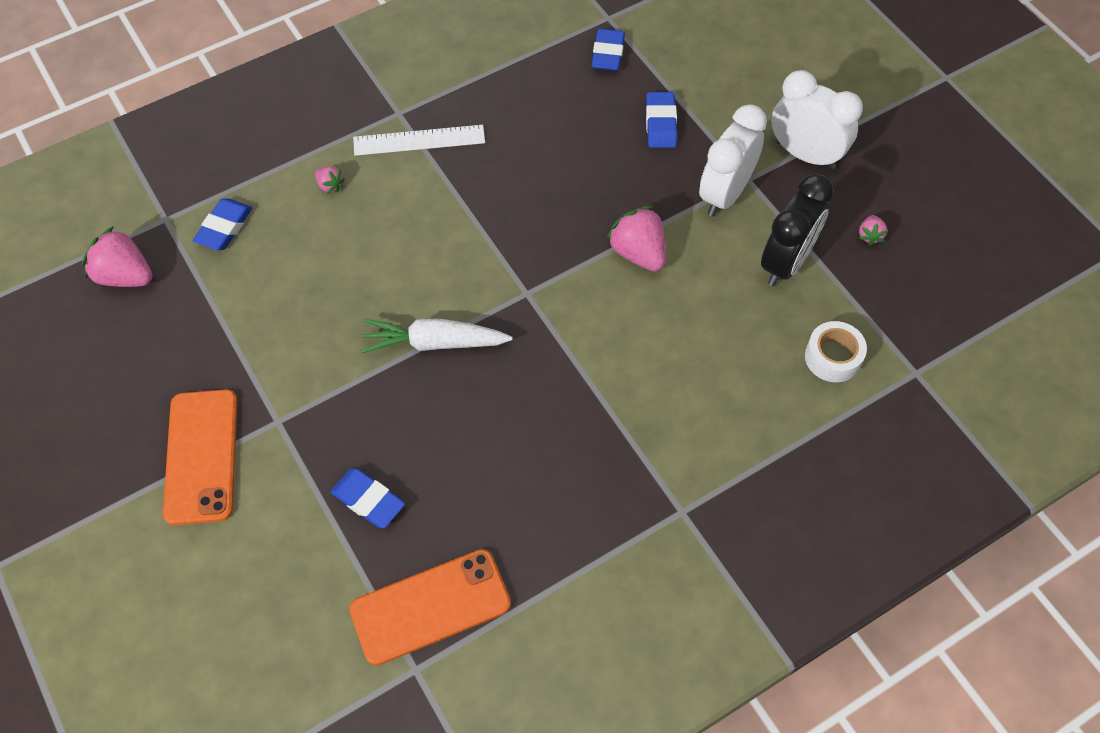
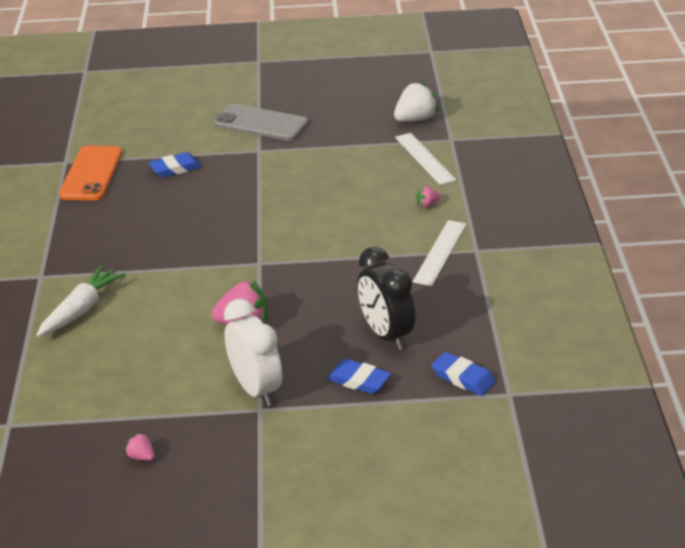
camera: 120 degrees right, 25 degrees down
(125, 276) = (415, 119): pink strawberry -> white strawberry
(201, 456) = (261, 123): orange phone -> grey phone
(224, 227) = (424, 158): blue eraser -> white ruler
(434, 343) = (257, 216): white carrot -> white carrot (81, 310)
(786, 262) = (164, 397): black clock -> black clock (386, 334)
(805, 154) = (254, 455): white clock -> none
(832, 357) = (65, 386): white tape -> none

